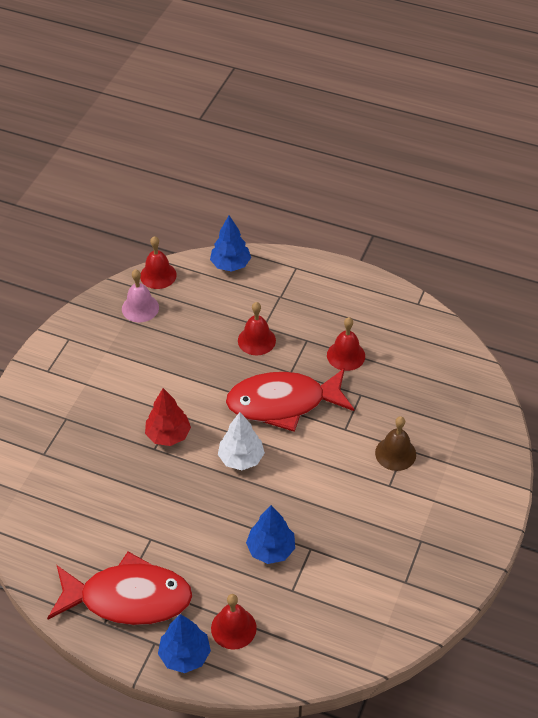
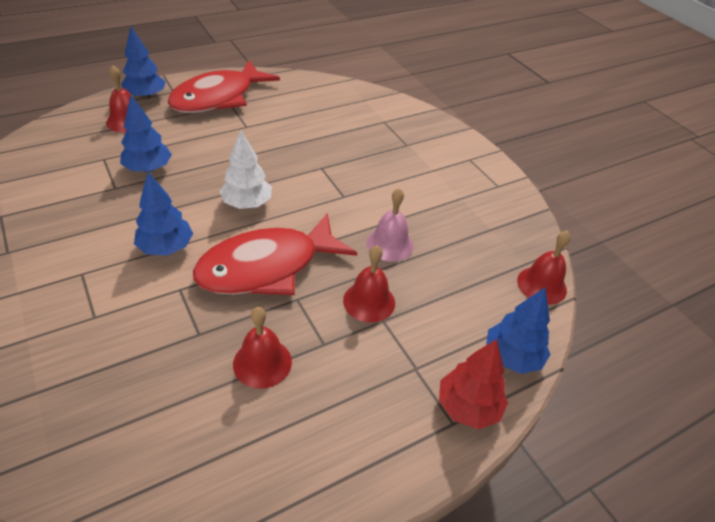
camera: 125 degrees right, 5 degrees down
(140, 308) = (500, 246): pink bell -> pink bell (390, 244)
(168, 435) = (325, 181): red tree -> red tree (468, 407)
(283, 403) = (267, 267): red fish -> red fish turned 150 degrees counterclockwise
(325, 464) = (166, 248): none -> blue tree
(395, 453) = (100, 305): brown bell -> none

